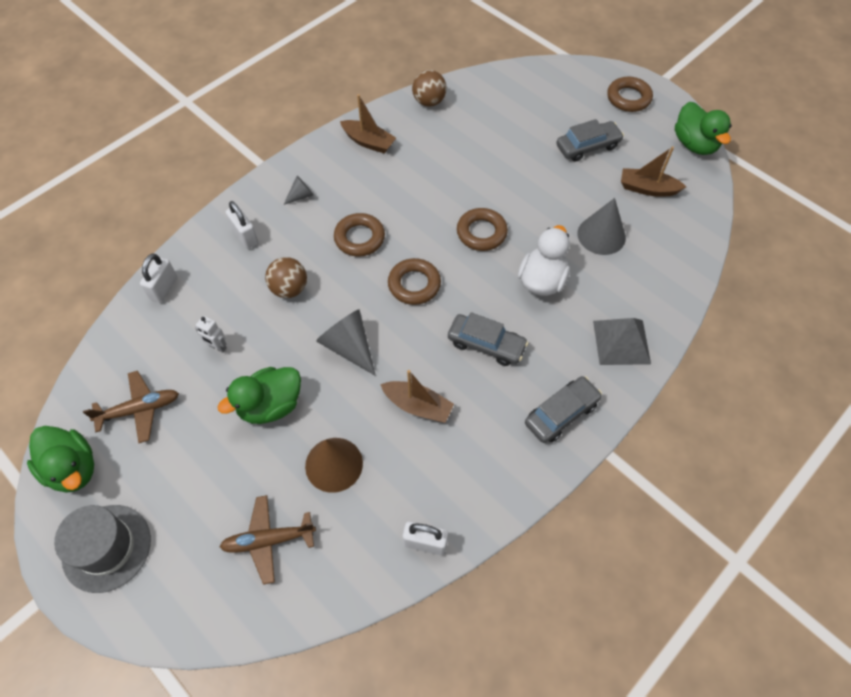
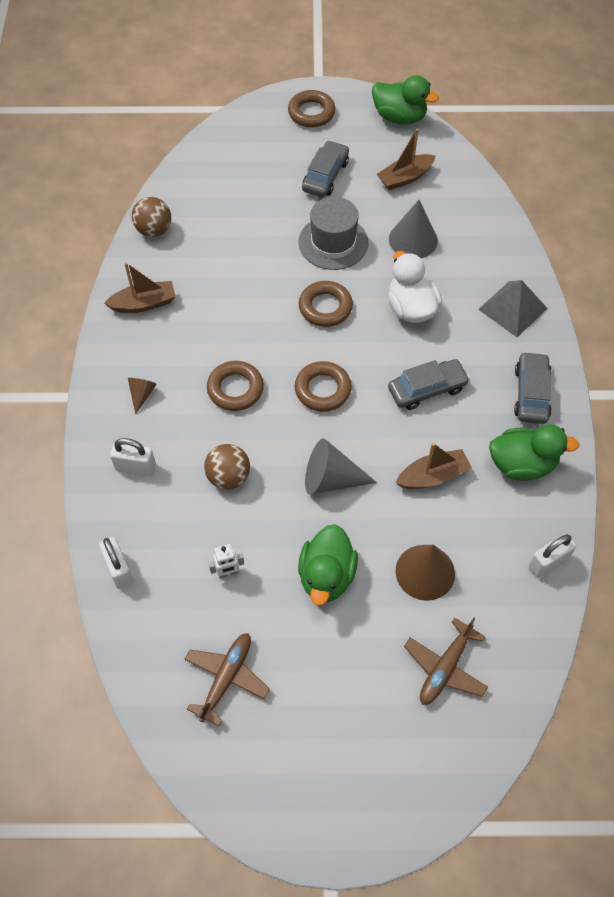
camera: 45 degrees left, 0 degrees up
(73, 468) = (230, 772): green duck -> green duck (522, 464)
(106, 548) = (335, 796): grey hat -> grey hat (333, 242)
(301, 196) = (141, 394): grey cone -> brown cone

